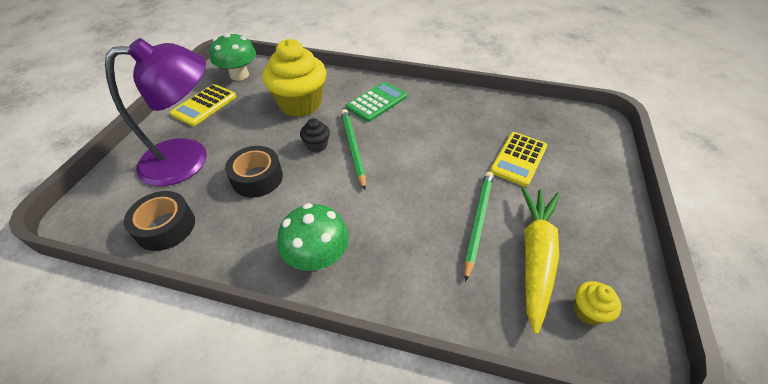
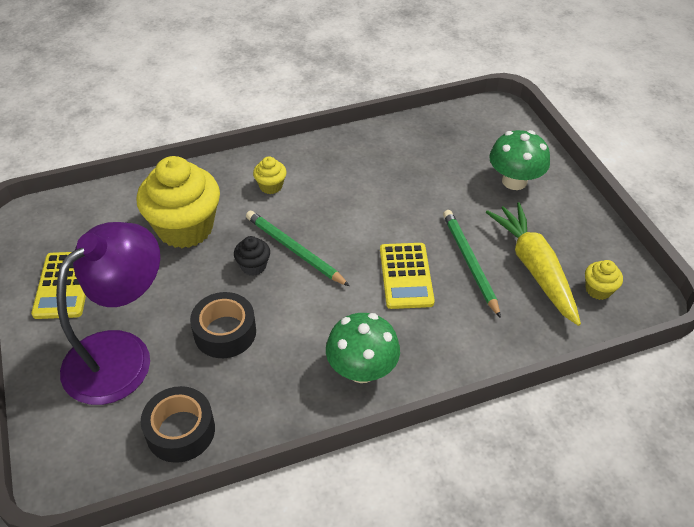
camera: 35 degrees left, 0 degrees up
(239, 75) = (65, 226): green mushroom -> green mushroom (514, 181)
(376, 102) = (271, 186): green calculator -> yellow cupcake
(518, 159) = (459, 184): yellow calculator -> yellow calculator (406, 276)

